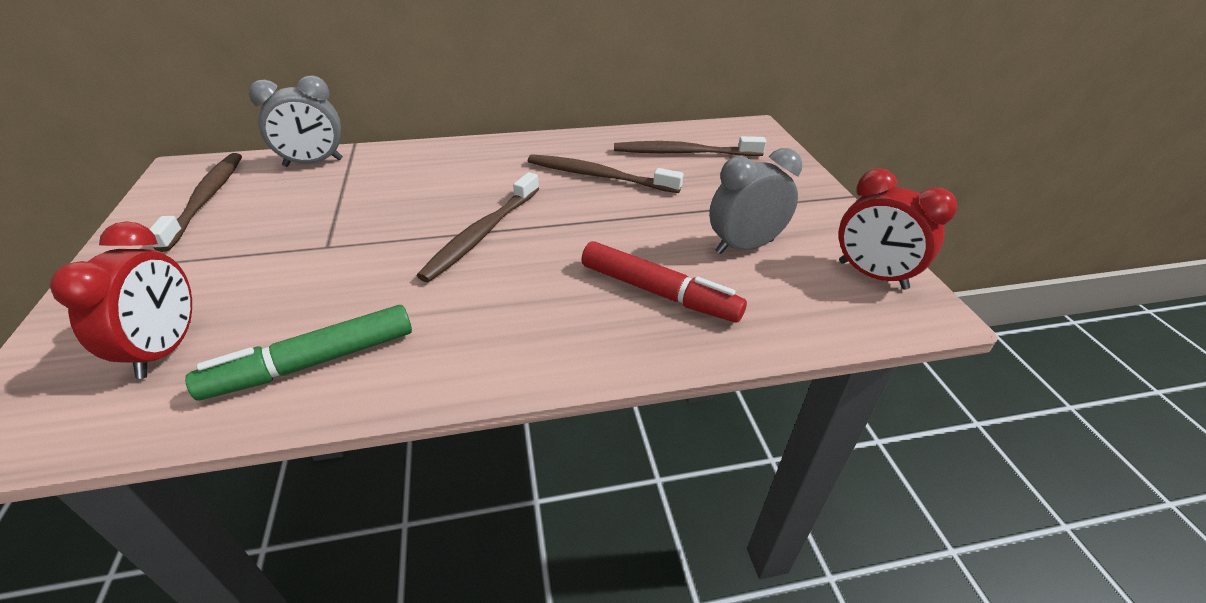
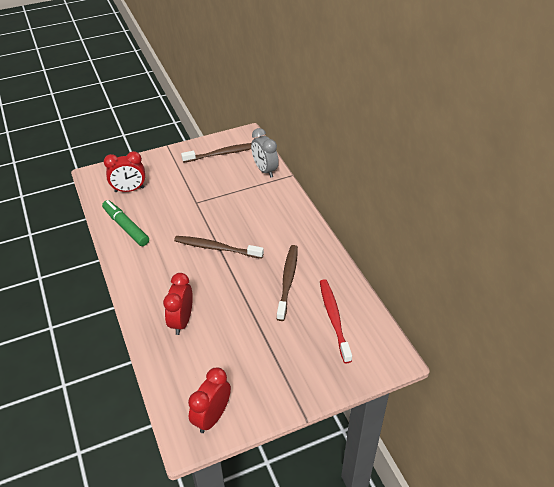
camera: 80 degrees right, 5 degrees up
(657, 292) = (182, 321): red marker -> red clock
(683, 153) = (334, 318): brown toothbrush -> red toothbrush
(744, 246) = (228, 355): grey clock -> none

